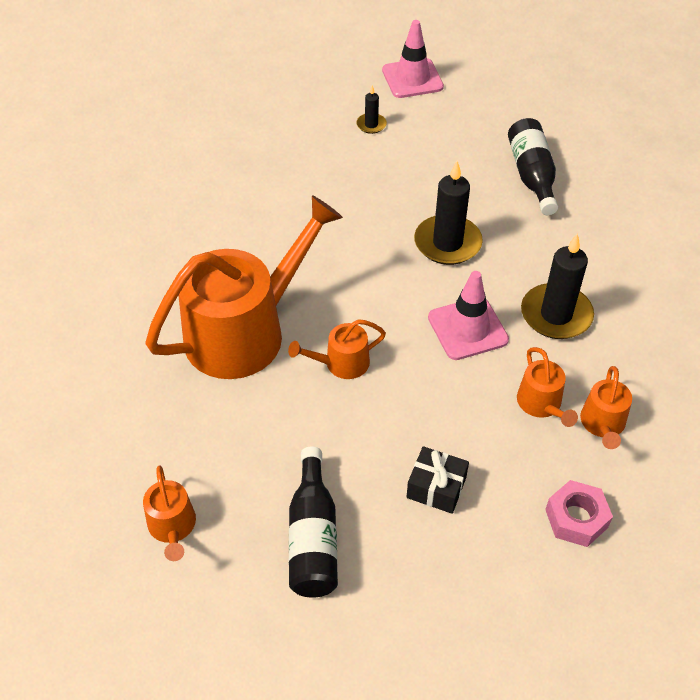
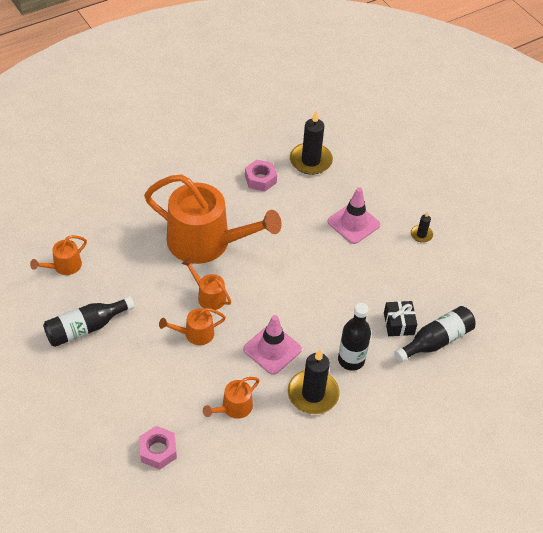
camera: 60 degrees right, 0 degrees up
(175, 233) = (260, 179): none -> pink nut
(412, 78) = (486, 240): pink traffic cone -> pink traffic cone (353, 223)
(436, 487) = (145, 373): black gift -> black gift (398, 323)
(447, 243) = (339, 314): black candle -> black candle (310, 161)
(522, 259) = (351, 360): none -> black bottle
(602, 424) = (236, 445): orange watering can -> orange watering can (195, 334)

